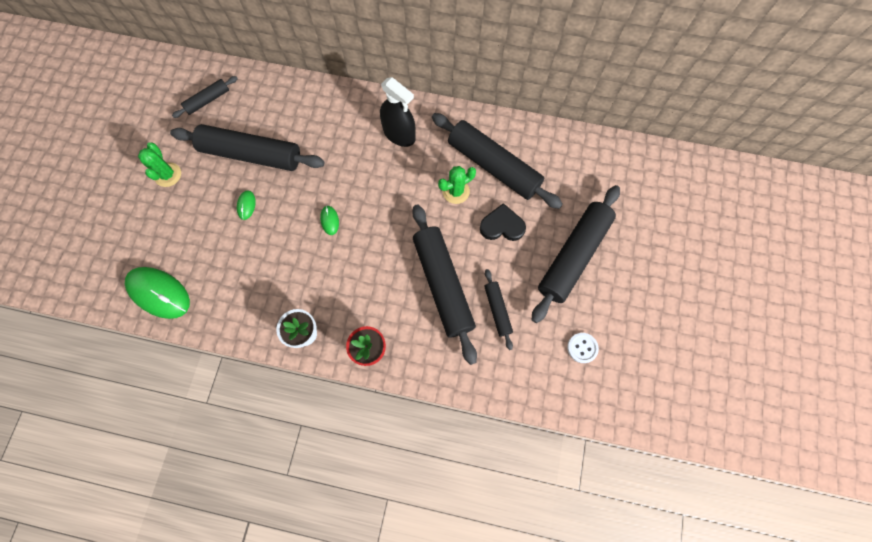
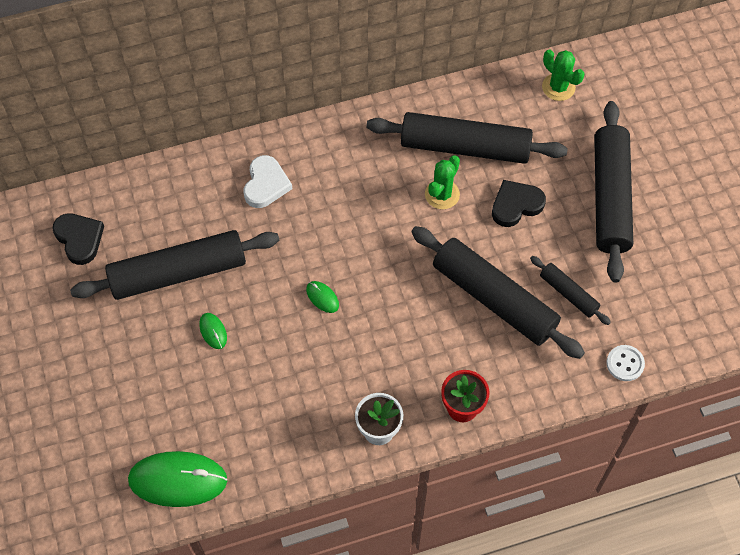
camera: 30 degrees left, 10 degrees down
(168, 175) = (91, 347): green cactus -> green cactus (558, 87)
(208, 100) = (79, 239): black rolling pin -> black heart
(345, 124) = (266, 184): none -> white heart
(399, 134) = (336, 164): black spray bottle -> none
(582, 348) = (678, 284): white button -> white button (625, 363)

